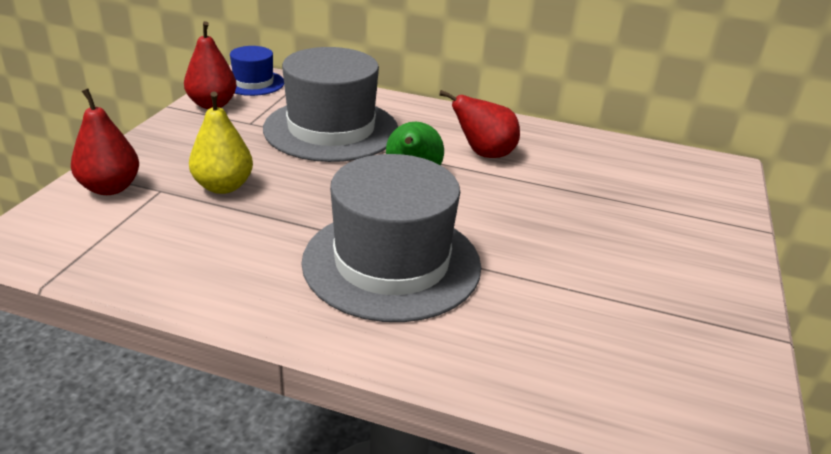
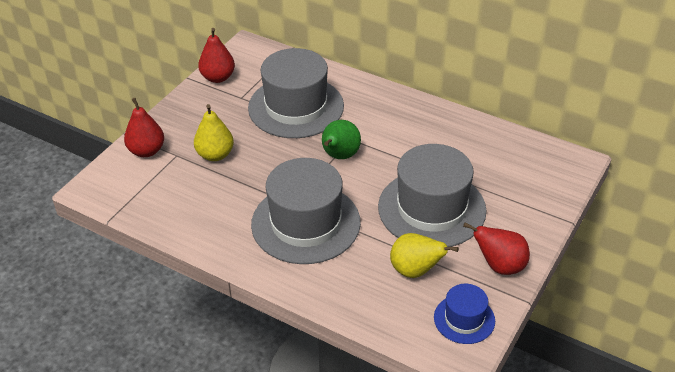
camera: 15 degrees right, 10 degrees up
(253, 83) = (250, 56): blue hat -> blue hat (464, 319)
(484, 154) = (397, 138): red pear -> red pear (500, 266)
(572, 230) = (431, 208): none -> grey hat
(594, 314) = (415, 271): none -> yellow pear

